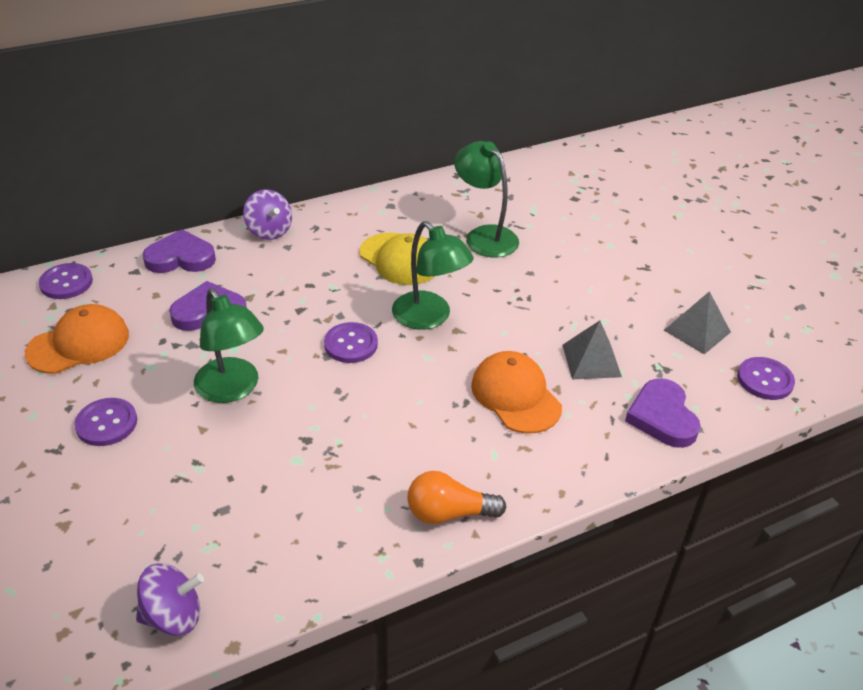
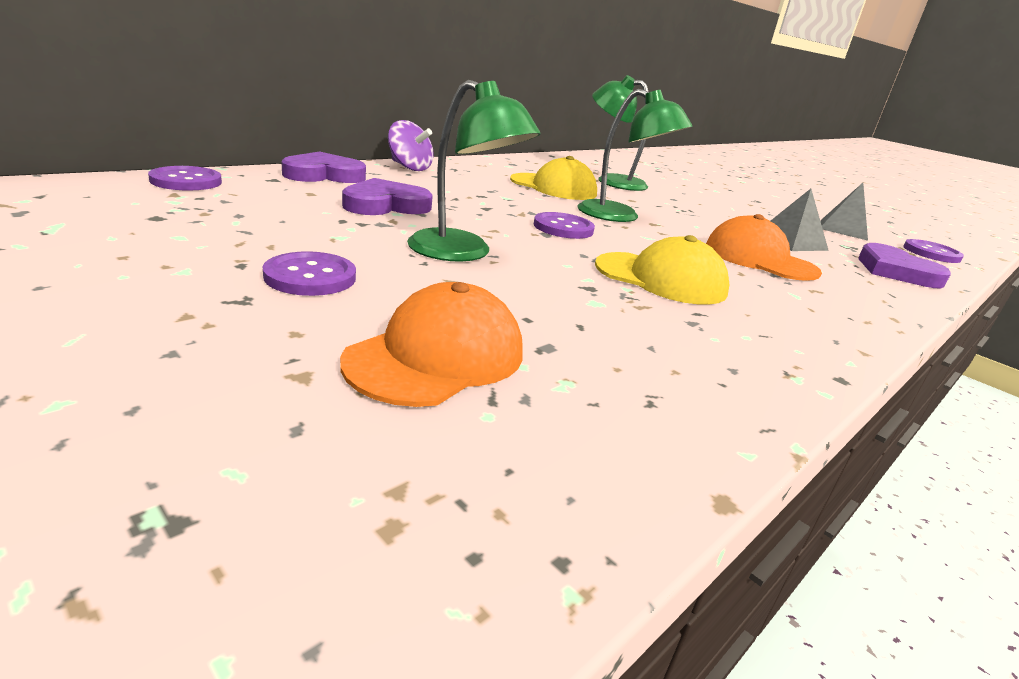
camera: 20 degrees left, 15 degrees down
(79, 344) = (228, 219): orange cap -> orange cap (437, 356)
(173, 616) = (586, 472): purple spinning top -> none
(380, 428) = (660, 279): none -> yellow cap
(449, 513) = (815, 337): orange light bulb -> none

